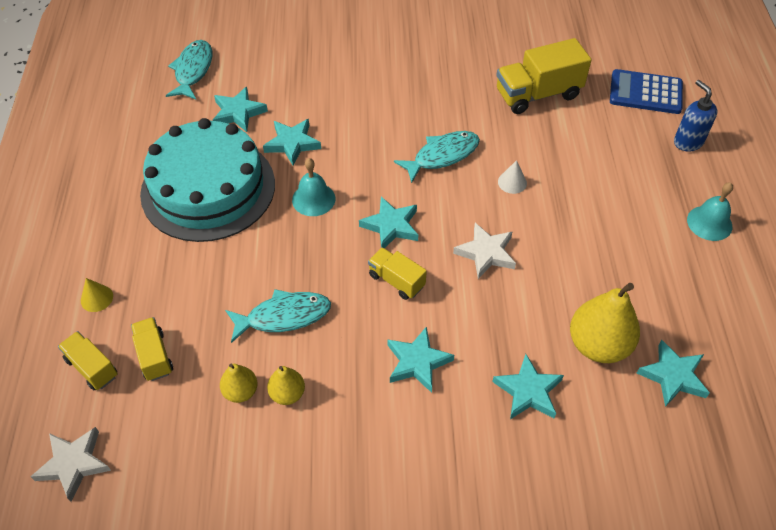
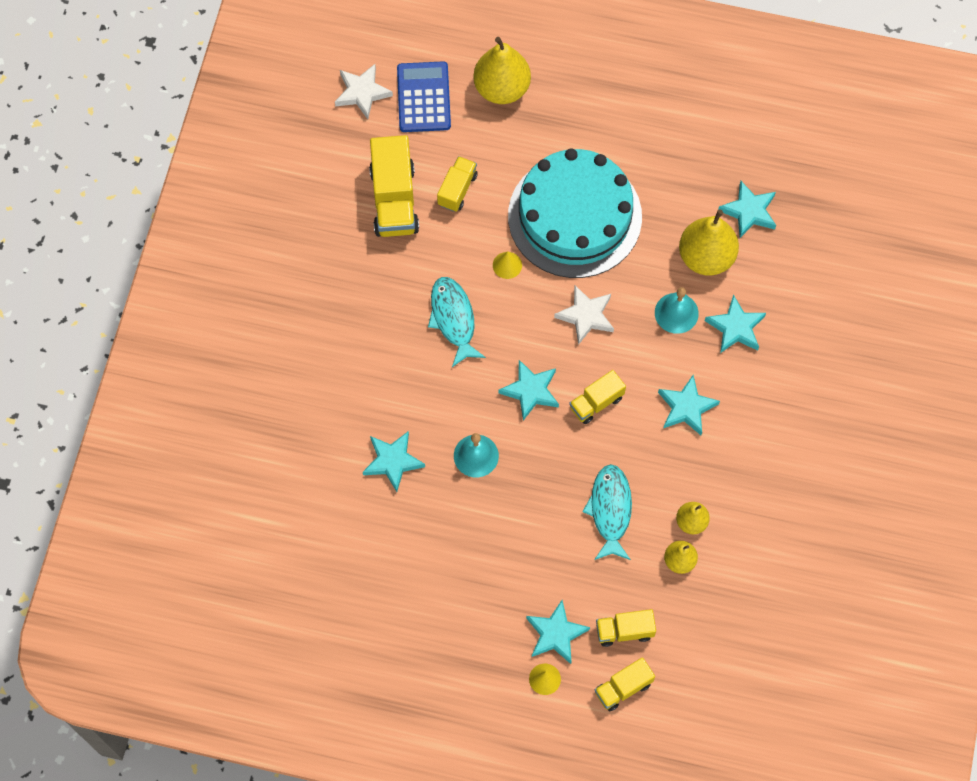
camera: 75 degrees left, 15 degrees up
(74, 464) = (716, 709): white star -> white star (362, 93)
(193, 70) = (242, 549): turquoise fish -> none
(208, 188) = (432, 556): turquoise cake -> turquoise cake (574, 216)
(238, 112) = (328, 509): turquoise star -> turquoise star (556, 634)
(512, 182) = (507, 265): white cone -> yellow cone
(569, 132) = (457, 189): none -> yellow truck
(645, 92) = (423, 97): blue calculator -> blue calculator turned 150 degrees clockwise
(688, 142) = (502, 88): blue soap dispenser -> yellow pear
(709, 223) = (603, 114): turquoise bell -> turquoise bell (676, 313)

